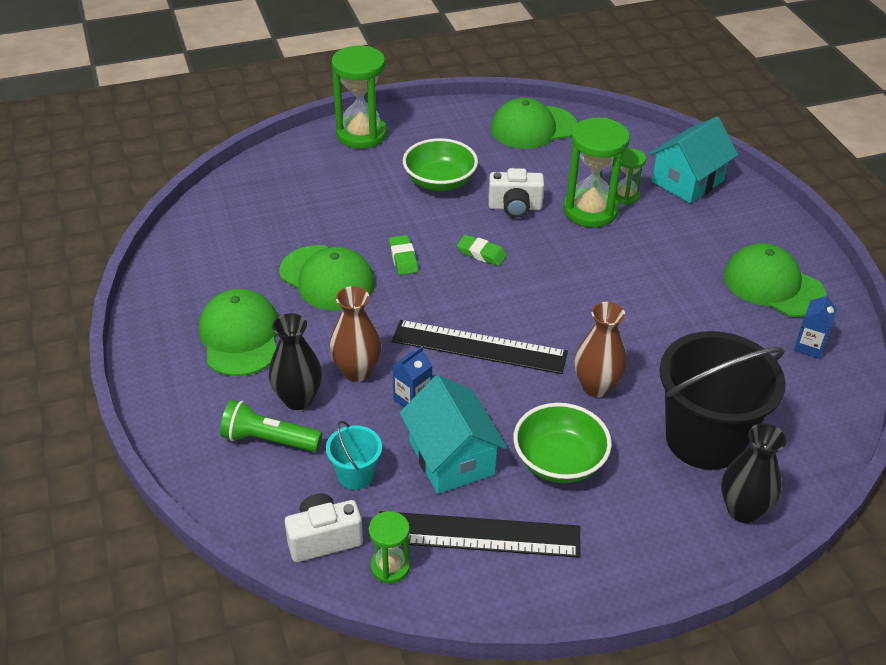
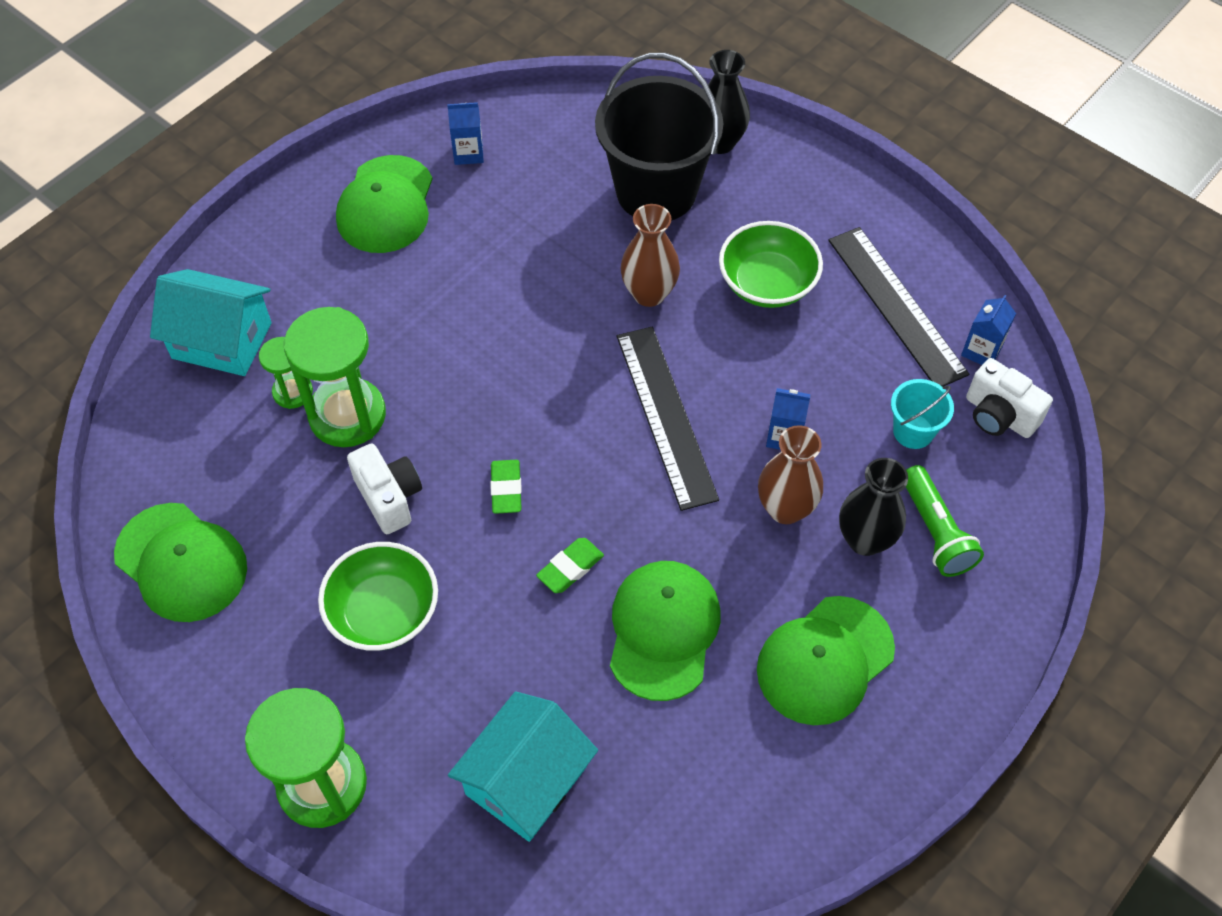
camera: 120 degrees left, 15 degrees up
(390, 567) = (981, 351): green hourglass -> blue carton
(451, 458) = (830, 366): turquoise house -> turquoise house (526, 780)

